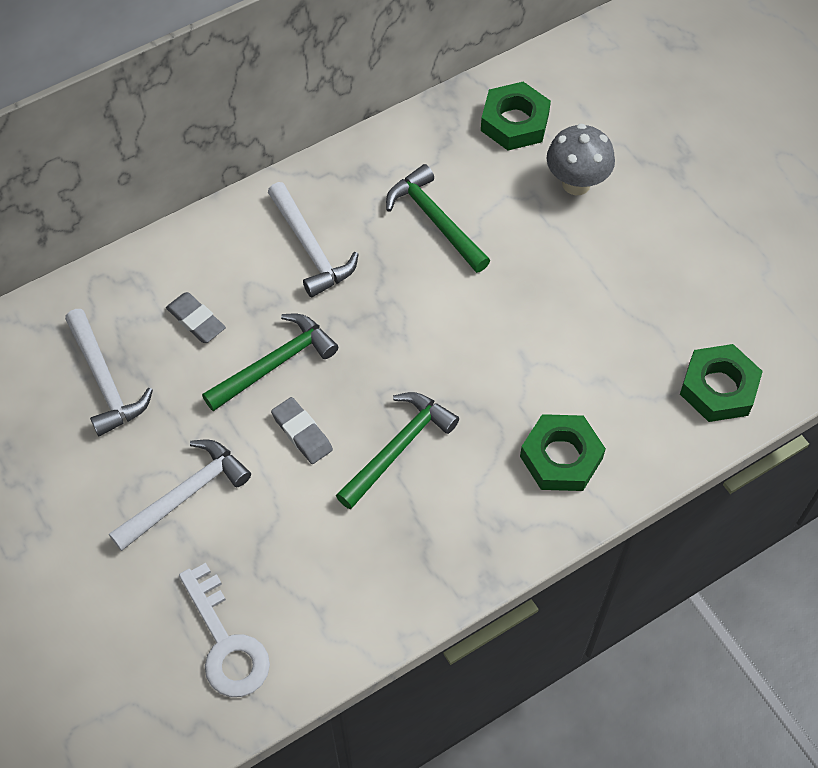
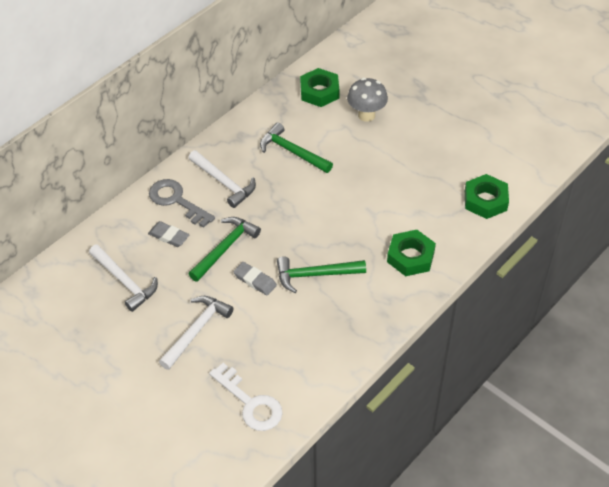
camera: 15 degrees left, 10 degrees down
(227, 262) = (177, 201): none -> grey key
(398, 448) = (315, 275): green hammer -> green hammer turned 120 degrees counterclockwise

